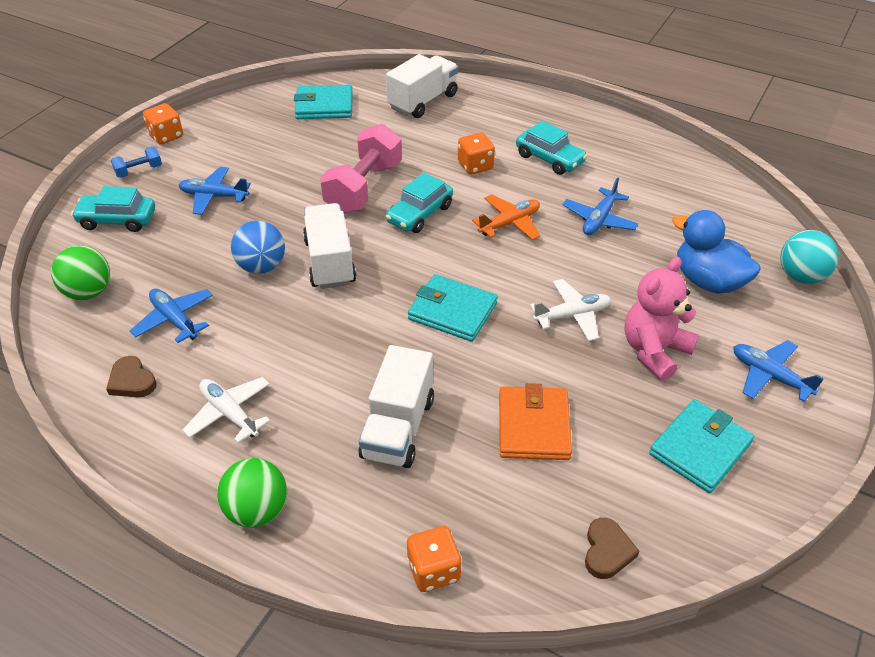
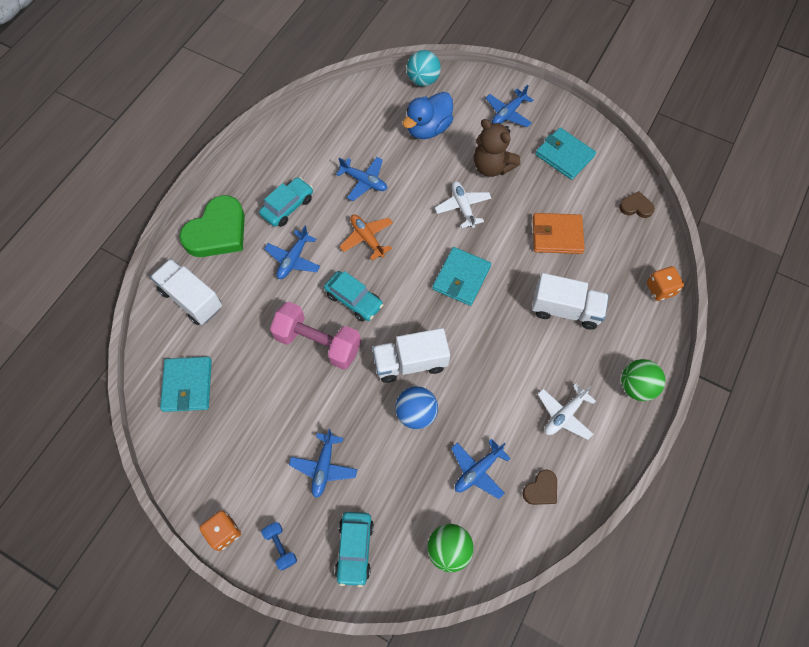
camera: 90 degrees left, 20 degrees up
(475, 166) = (293, 259): orange dice -> blue plane
(508, 112) = (217, 232): none -> green heart
(654, 351) = (492, 166): pink teddy bear -> brown teddy bear

